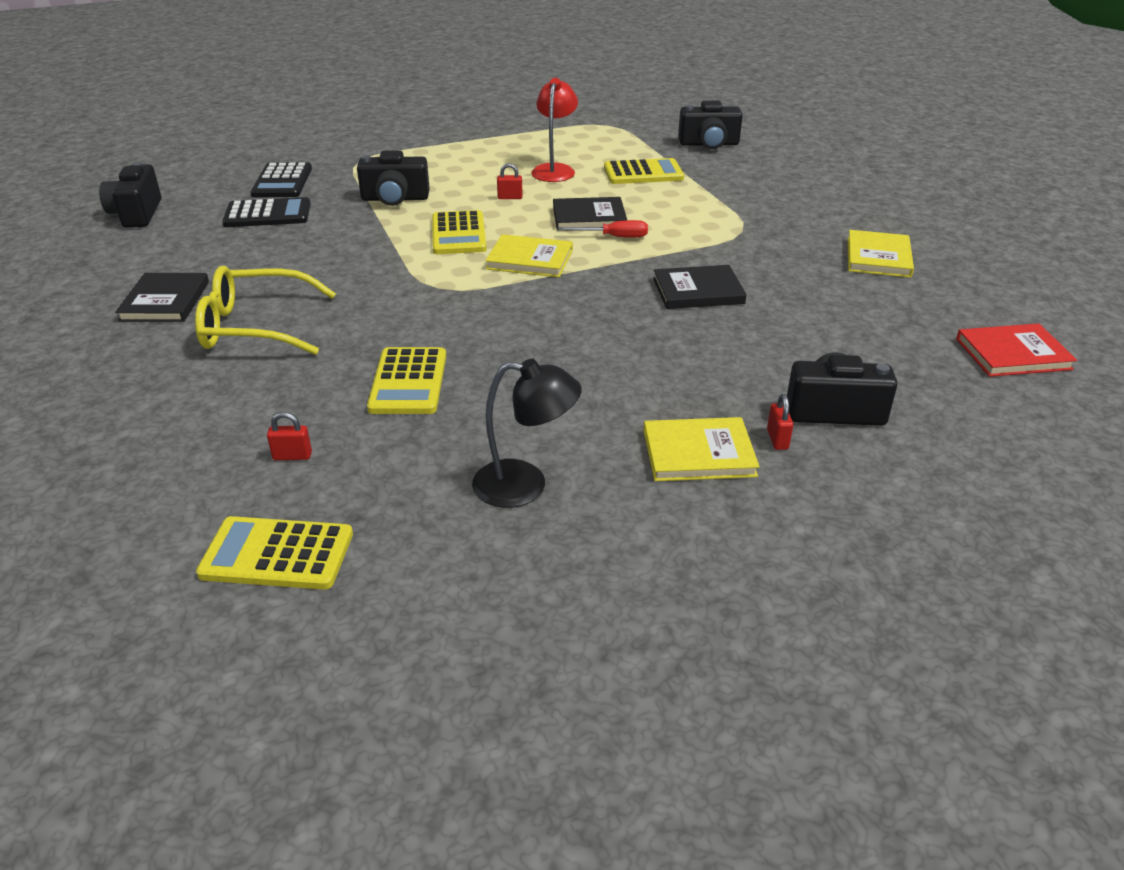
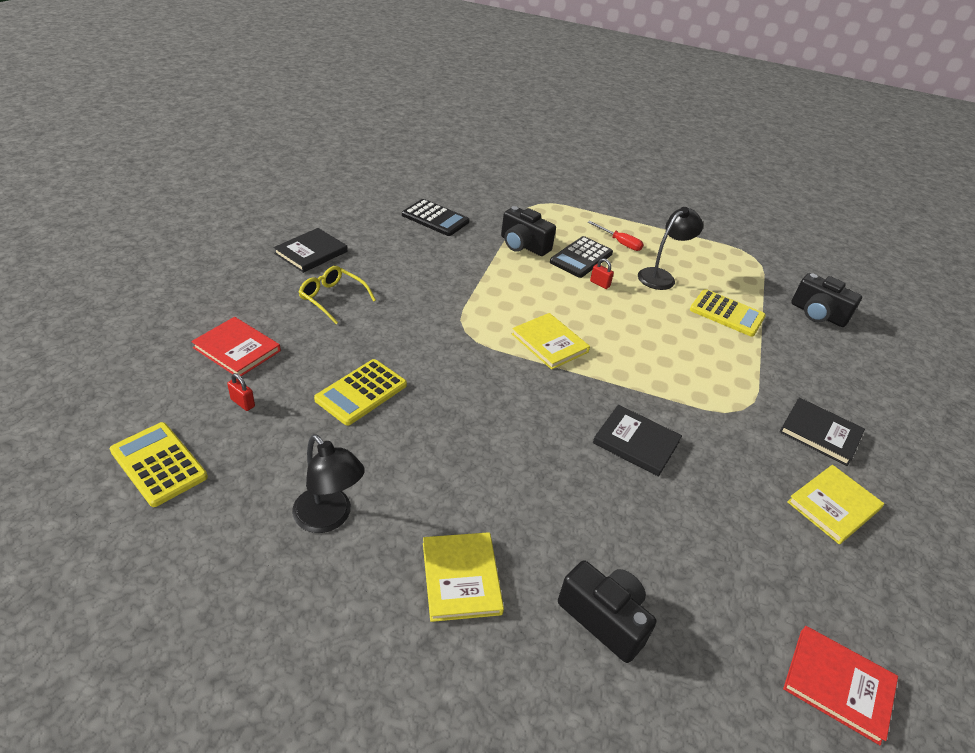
camera: 35 degrees right, 5 degrees up
(137, 214) = (368, 182): black camera -> none
(211, 419) = (237, 349): none -> red book
(256, 326) = (333, 298): yellow glasses -> yellow glasses, size x0.65
(282, 181) = (472, 197): black calculator -> black calculator (581, 257)
(458, 234) = (529, 295): yellow calculator -> none
(555, 170) = (661, 276): red lamp -> black lamp
(589, 217) = (635, 331): black book -> black book (820, 433)
(614, 237) = (632, 358): red screwdriver -> red screwdriver (620, 243)
(698, 453) = (461, 578): yellow book -> yellow book turned 45 degrees clockwise
(777, 439) = (529, 610): red padlock -> none

